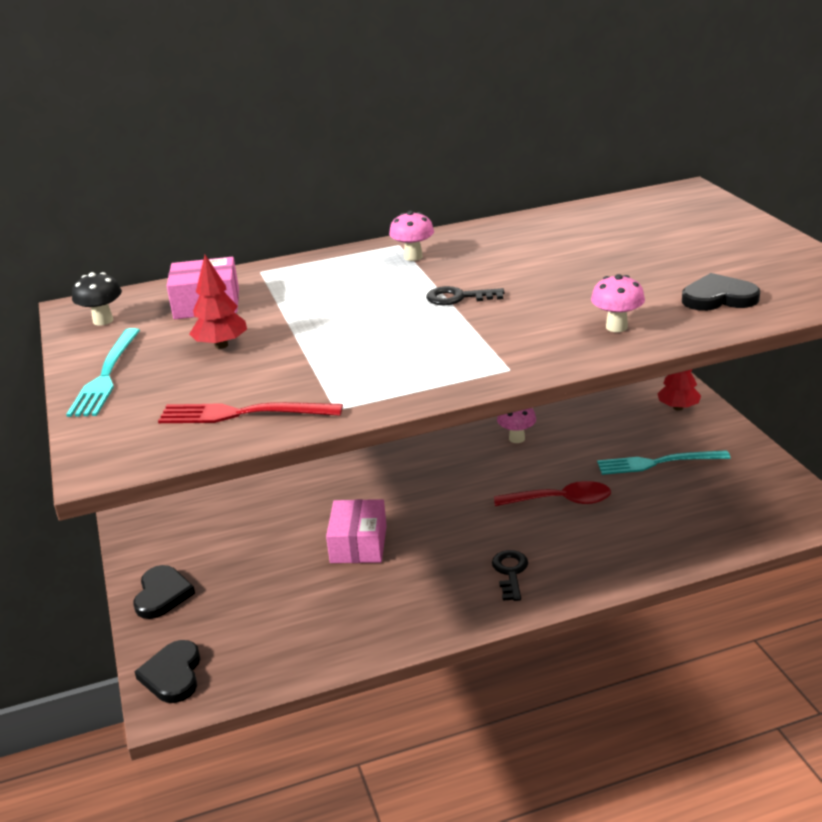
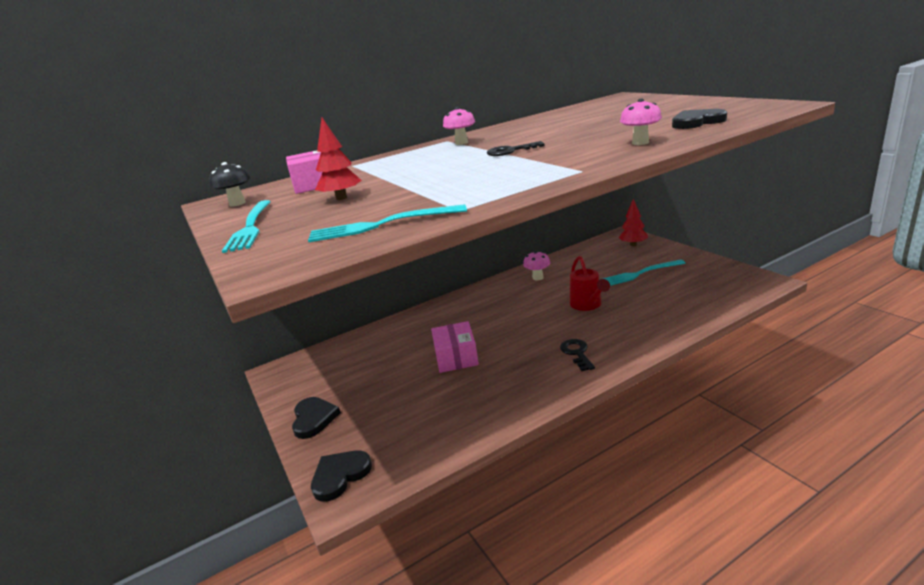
camera: 10 degrees left, 5 degrees down
(173, 675) = (340, 476): black heart -> black heart turned 60 degrees clockwise
(243, 414) = (381, 225): red fork -> turquoise fork
(561, 501) = (588, 305): red spoon -> red watering can

